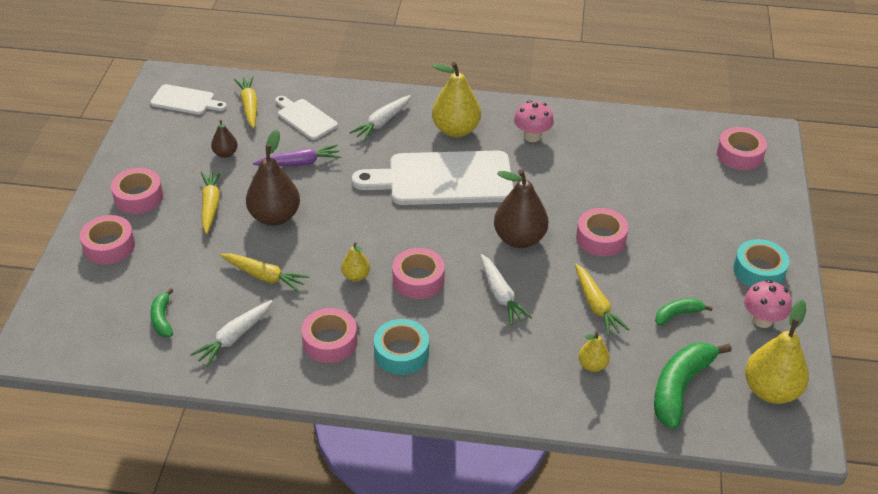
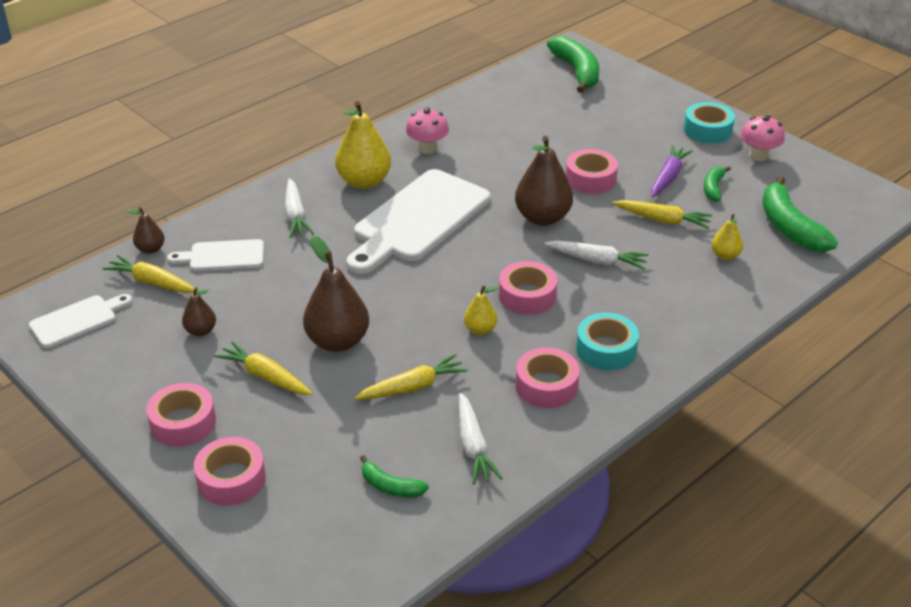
camera: 50 degrees left, 5 degrees down
(279, 86) = (150, 249): none -> brown pear
(299, 163) = (282, 290): purple carrot -> purple carrot (668, 177)
(739, 155) = (577, 72): pink tape -> green banana
(770, 390) = (830, 190): yellow pear -> none

